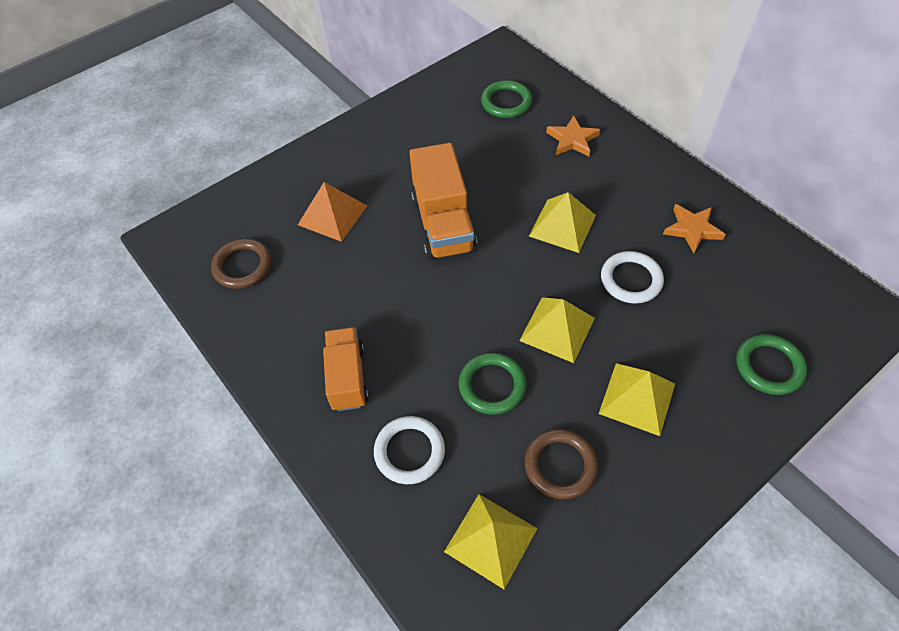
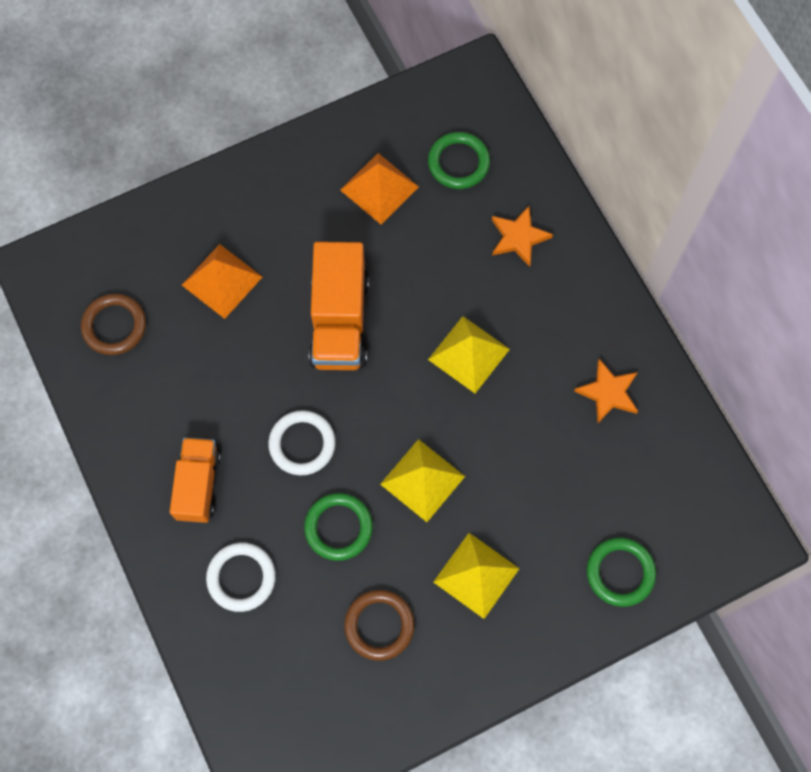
camera: 10 degrees right, 15 degrees up
(448, 129) = (379, 188): none -> orange pyramid
(491, 539) = (295, 680): yellow pyramid -> none
(631, 280) = (518, 440): white ring -> white ring (302, 444)

